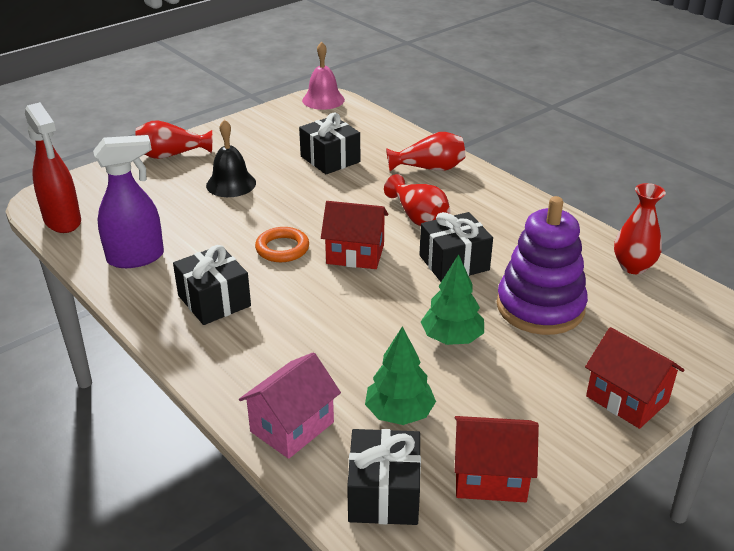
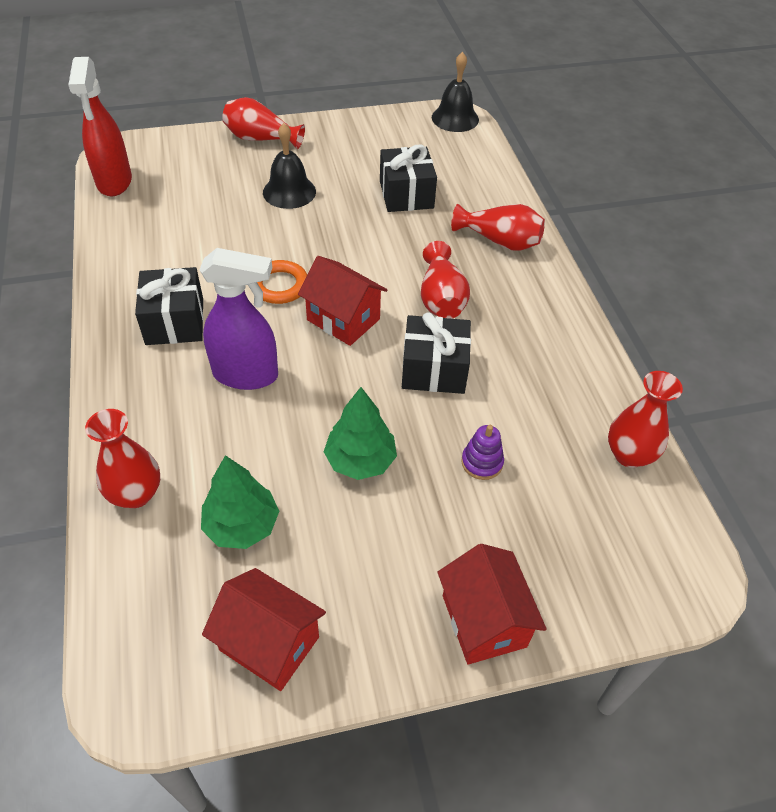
camera: 25 degrees right, 15 degrees up
(136, 258) = (145, 246): purple spray bottle -> purple spray bottle (246, 375)
(292, 427) = (136, 494): pink house -> red vase
(323, 100) = (455, 118): pink bell -> black bell
(384, 494) = (158, 610): black gift -> none
(540, 307) = (482, 462): purple stacking toy -> purple stacking toy, size x0.41

